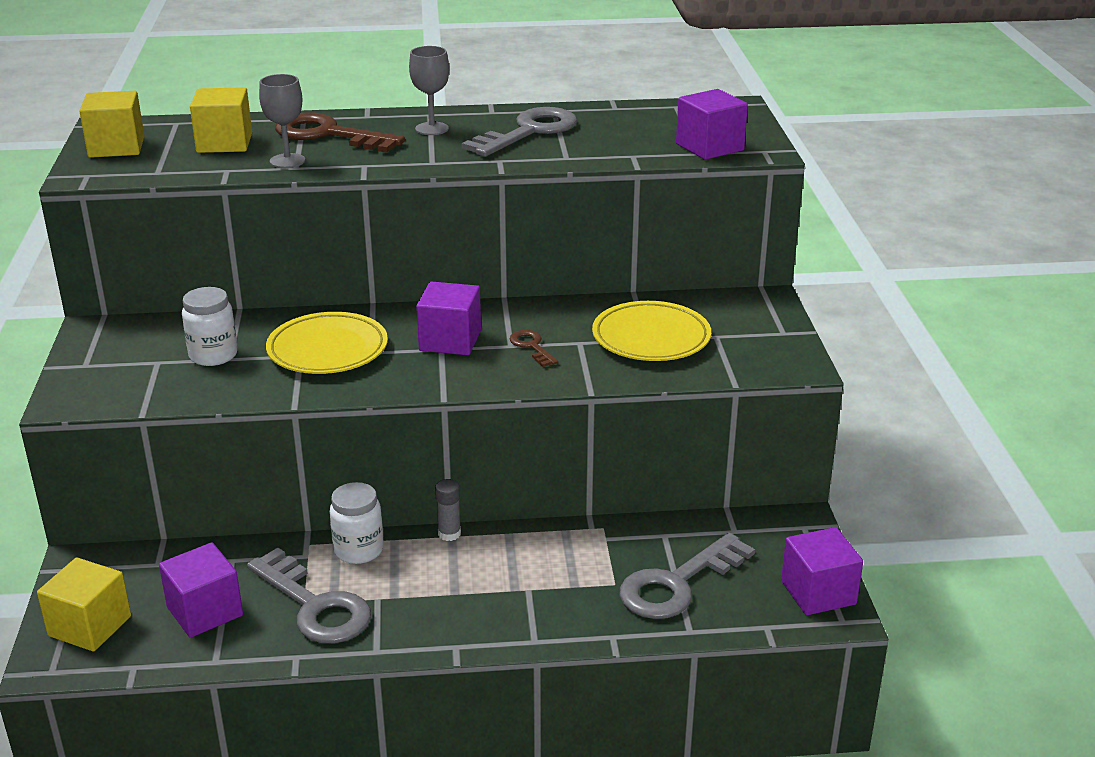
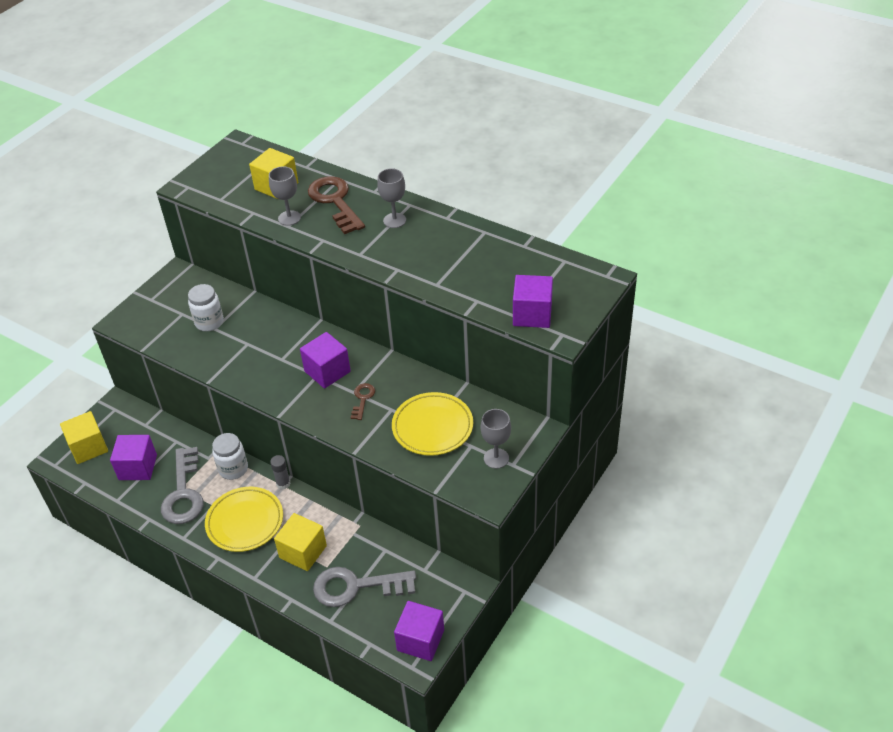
camera: 40 degrees right, 15 degrees up
(116, 147) = (223, 167): yellow cube -> yellow cube (303, 552)
(327, 350) = (263, 346): yellow plate -> yellow plate (245, 522)
(529, 132) = (445, 248): grey key -> none
(759, 335) = (496, 458): none -> grey goblet

